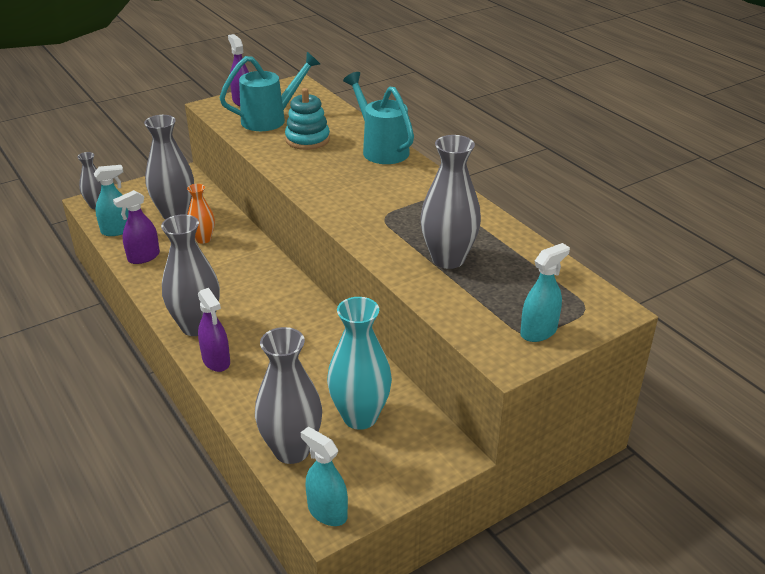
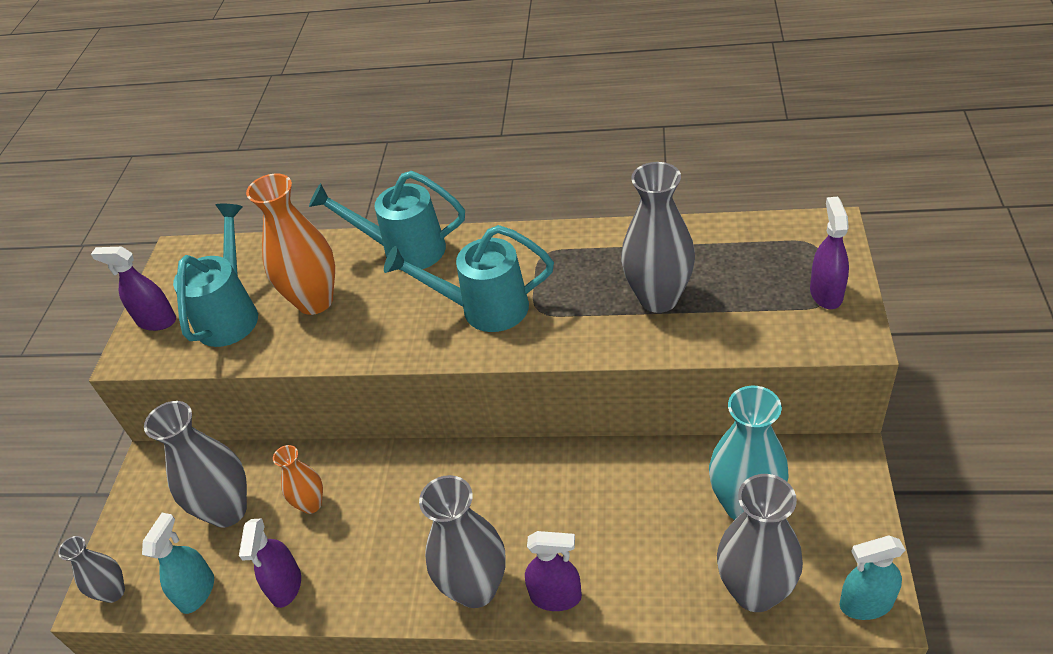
camera: 45 degrees left, 10 degrees up
(307, 139) = (315, 301): turquoise stacking toy -> orange vase
(364, 197) = (484, 309): none -> turquoise watering can
(538, 331) = (826, 293): turquoise spray bottle -> purple spray bottle

